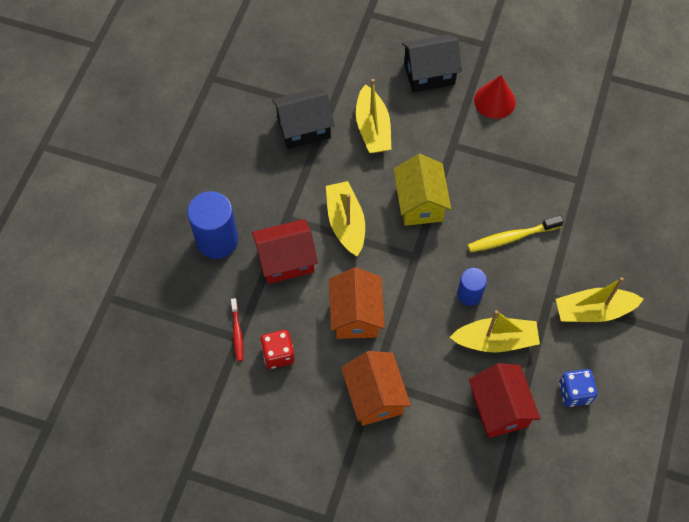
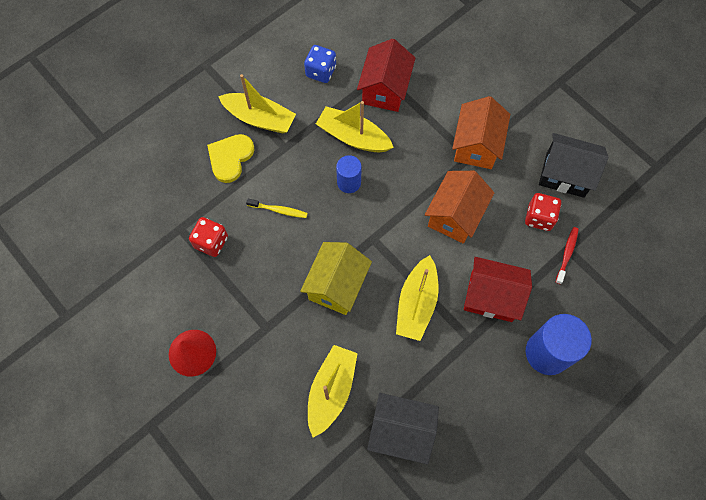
camera: 150 degrees left, 5 degrees up
(429, 74) = (233, 423): black house -> black house (565, 174)
(511, 237) = (279, 210): yellow toothbrush -> yellow toothbrush, size x0.63
(546, 183) = (211, 242): none -> red dice
(588, 260) = (230, 158): none -> yellow heart

